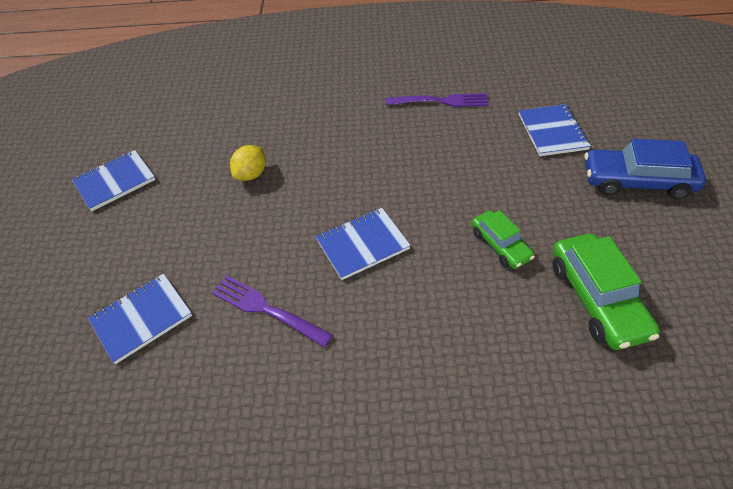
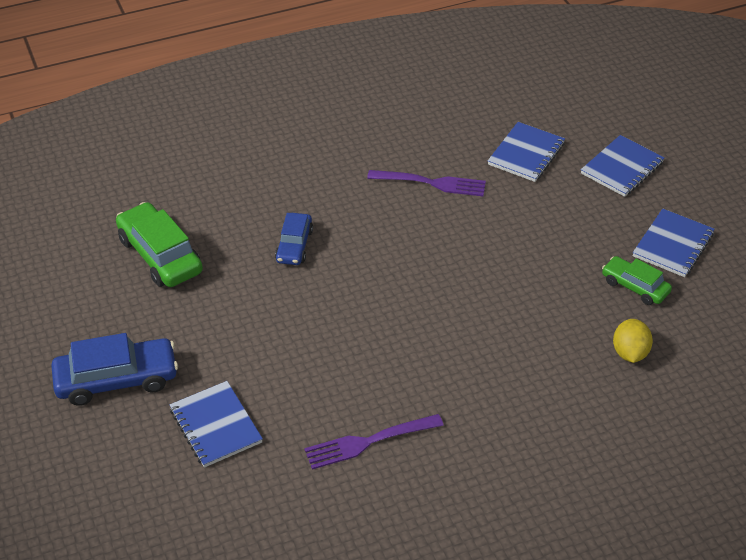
camera: 155 degrees right, 5 degrees down
(251, 174) = (536, 287): yellow lemon -> yellow lemon (630, 353)
(362, 244) = (379, 248): blue notebook -> blue notebook (622, 168)
(446, 271) = (294, 245): none -> blue car
(500, 245) = (251, 279): green car -> green car (635, 286)

